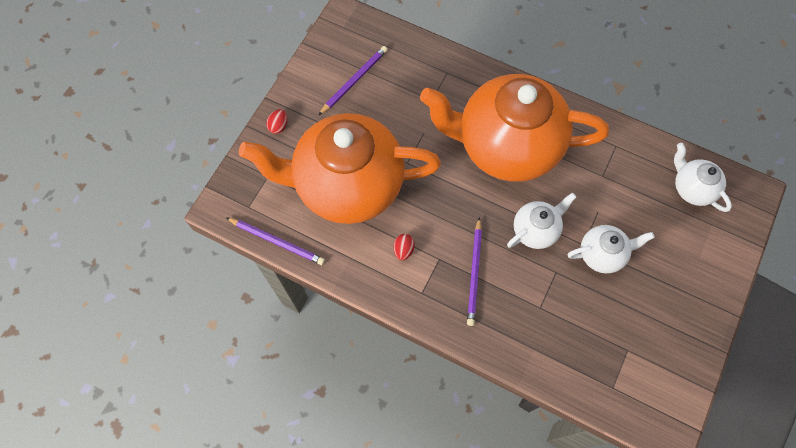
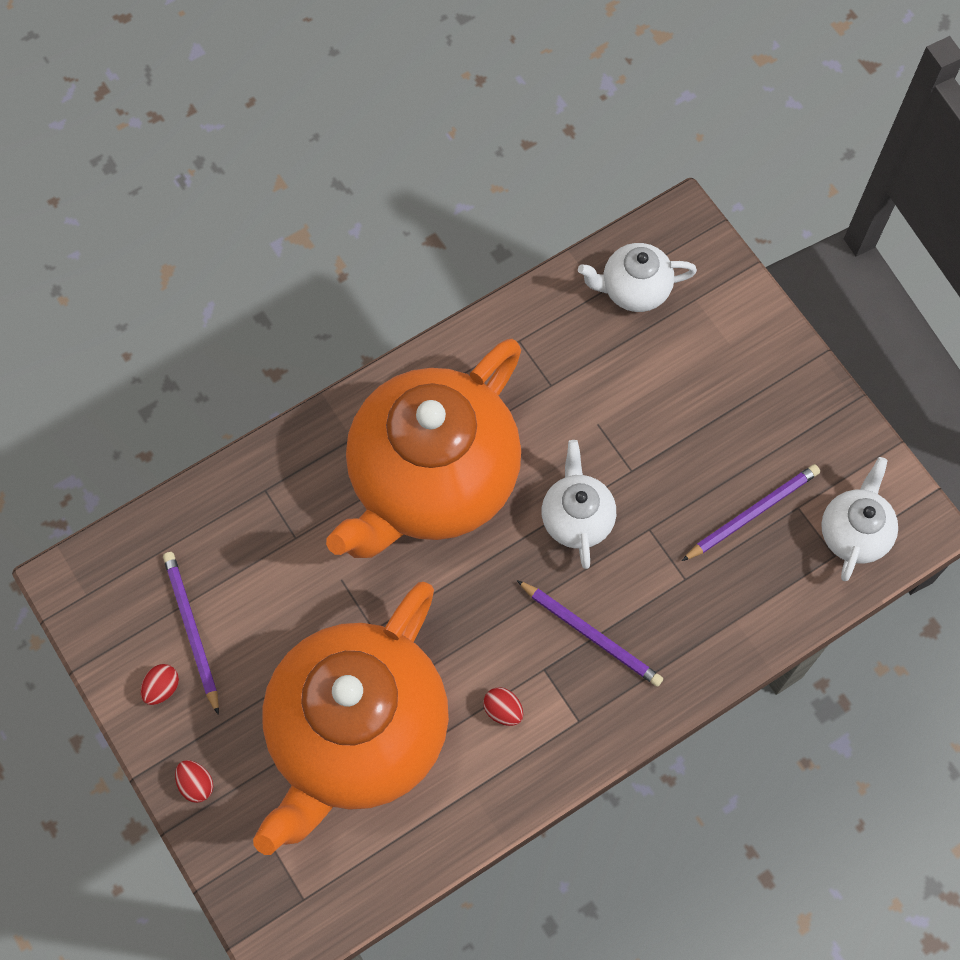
camera: 60 degrees left, 0 degrees up
(277, 241) = (385, 884): purple pencil -> purple pencil (752, 513)
(317, 84) = (162, 688): none -> red egg
(602, 254) = (658, 457): white teapot -> white teapot (854, 533)

